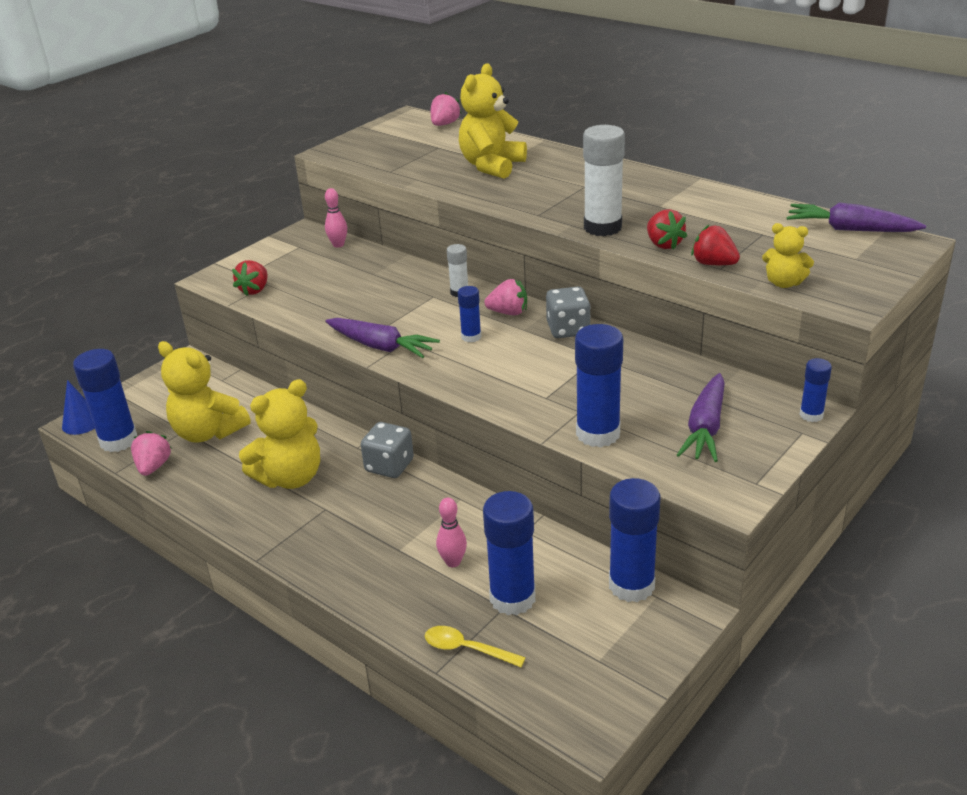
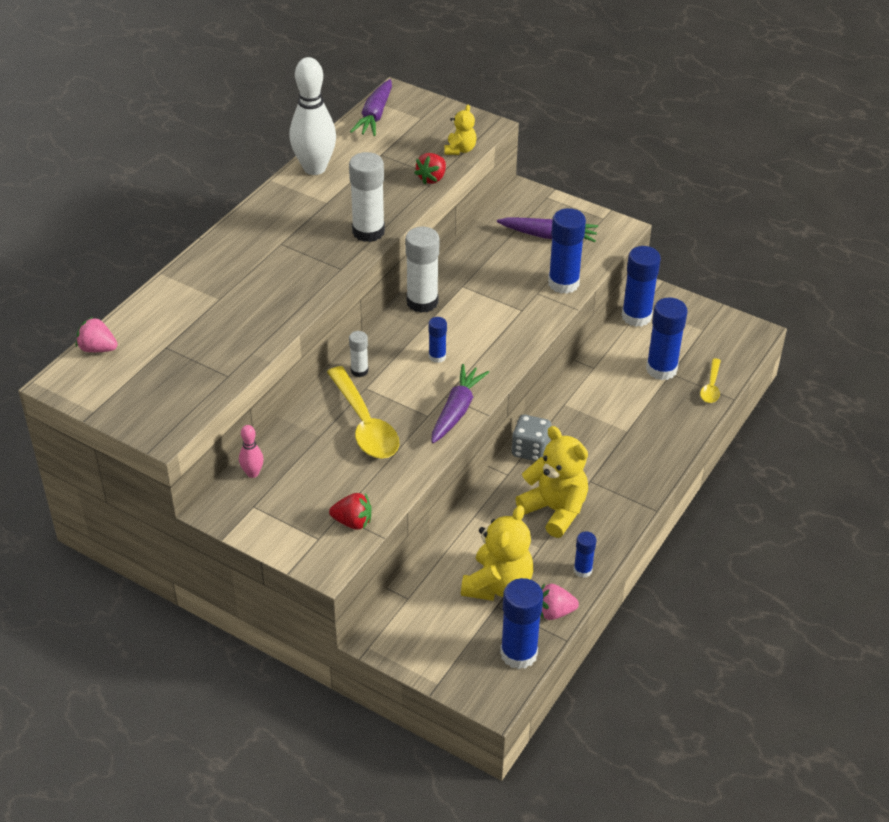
camera: 100 degrees left, 10 degrees up
(81, 423) = (493, 697): blue cone -> none
(380, 295) = (364, 424): none -> yellow spoon
(453, 562) = (634, 401): pink bowling pin -> none
(491, 166) = (226, 304): yellow teddy bear -> none
(508, 312) = (395, 337): pink strawberry -> none
(568, 329) = (422, 302): grey dice -> white glue stick
(663, 244) = (399, 201): red strawberry -> none
(726, 198) = (314, 168): none -> white bowling pin
(811, 415) = (527, 192): blue glue stick -> blue glue stick (582, 570)

